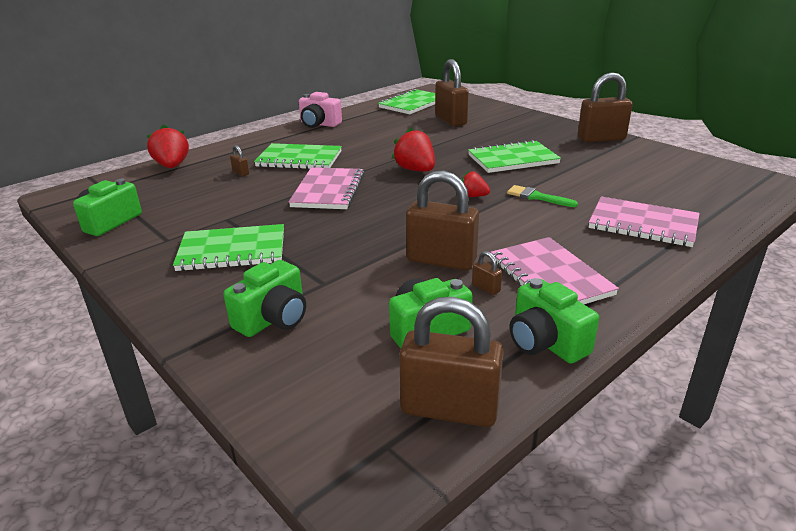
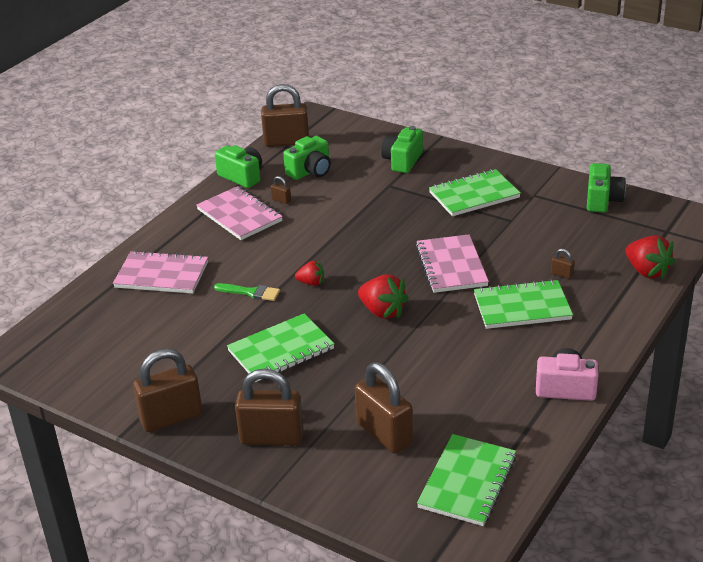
camera: 165 degrees right, 5 degrees up
(441, 260) = (317, 214): brown padlock -> brown padlock (271, 437)

